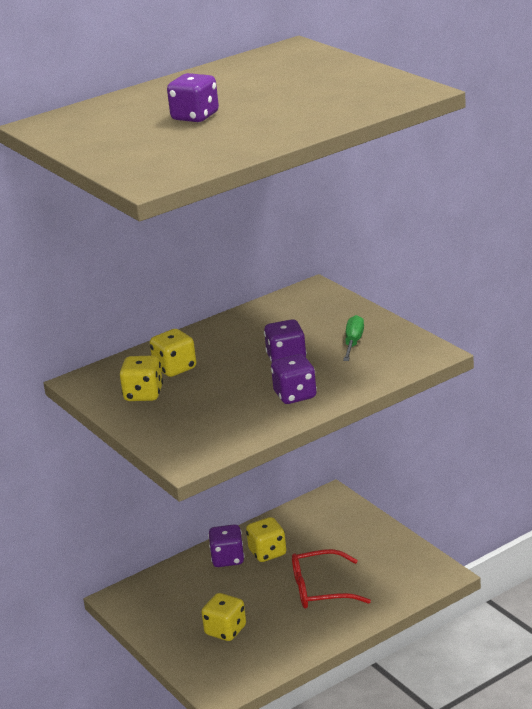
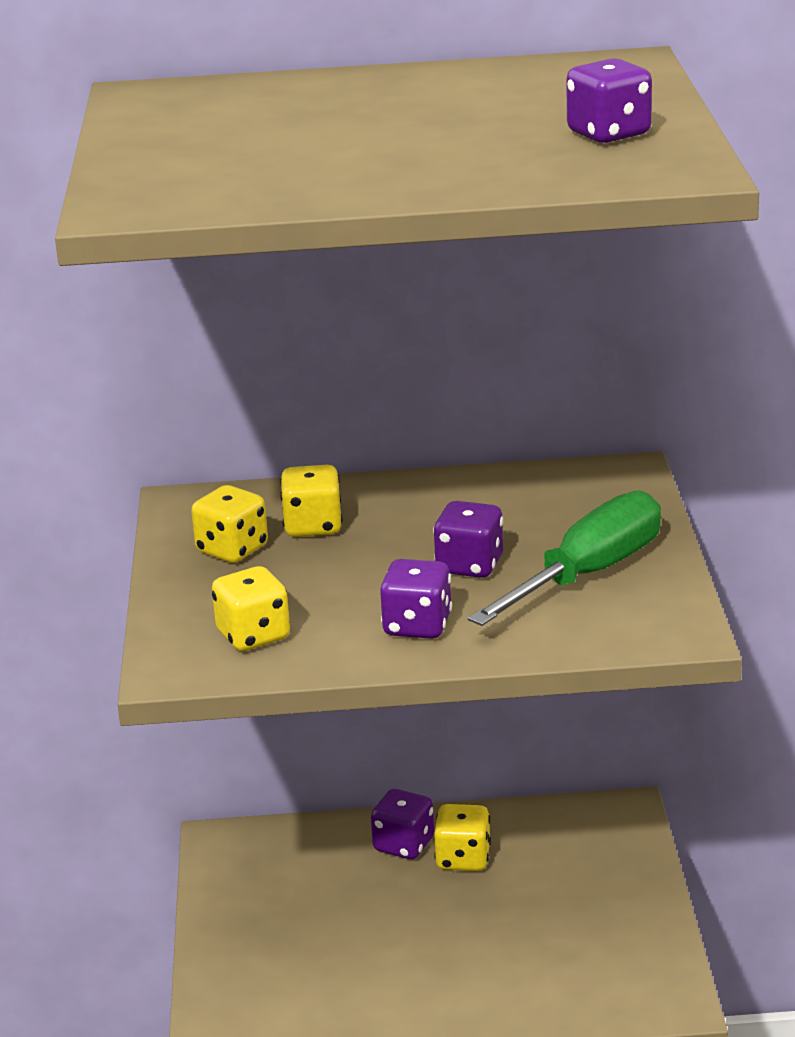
camera: 30 degrees right, 0 degrees up
(195, 117) = (331, 131): purple dice -> purple dice (609, 134)
(225, 631) = (305, 949): yellow dice -> yellow dice (253, 636)
(320, 589) = (483, 946): red glasses -> none
(353, 342) = (589, 573): green screwdriver -> green screwdriver, size x1.96

